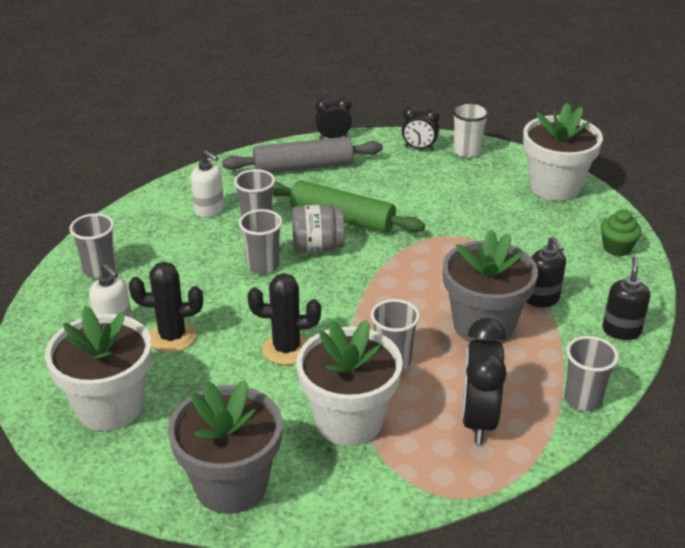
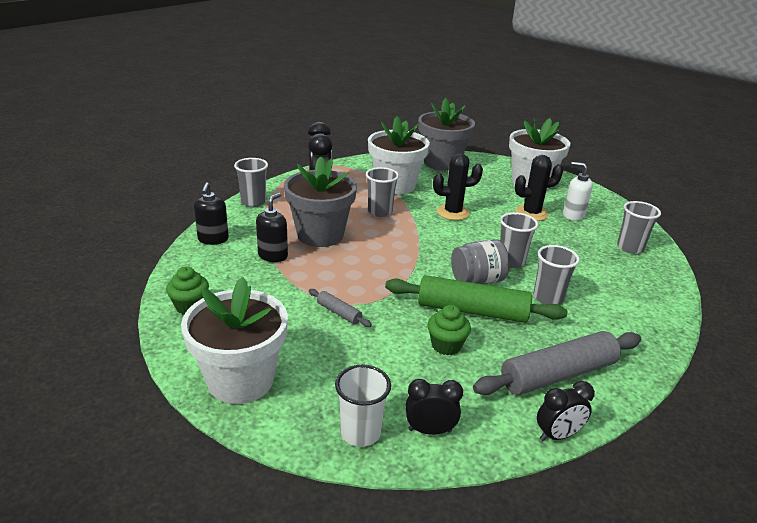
camera: 165 degrees right, 5 degrees down
(209, 210) = (604, 306): white soap dispenser -> none
(382, 194) = (446, 345): none -> green cupcake
(472, 228) = (338, 313): none -> grey rolling pin
(542, 299) = (273, 255): black soap dispenser -> black soap dispenser turned 60 degrees clockwise

